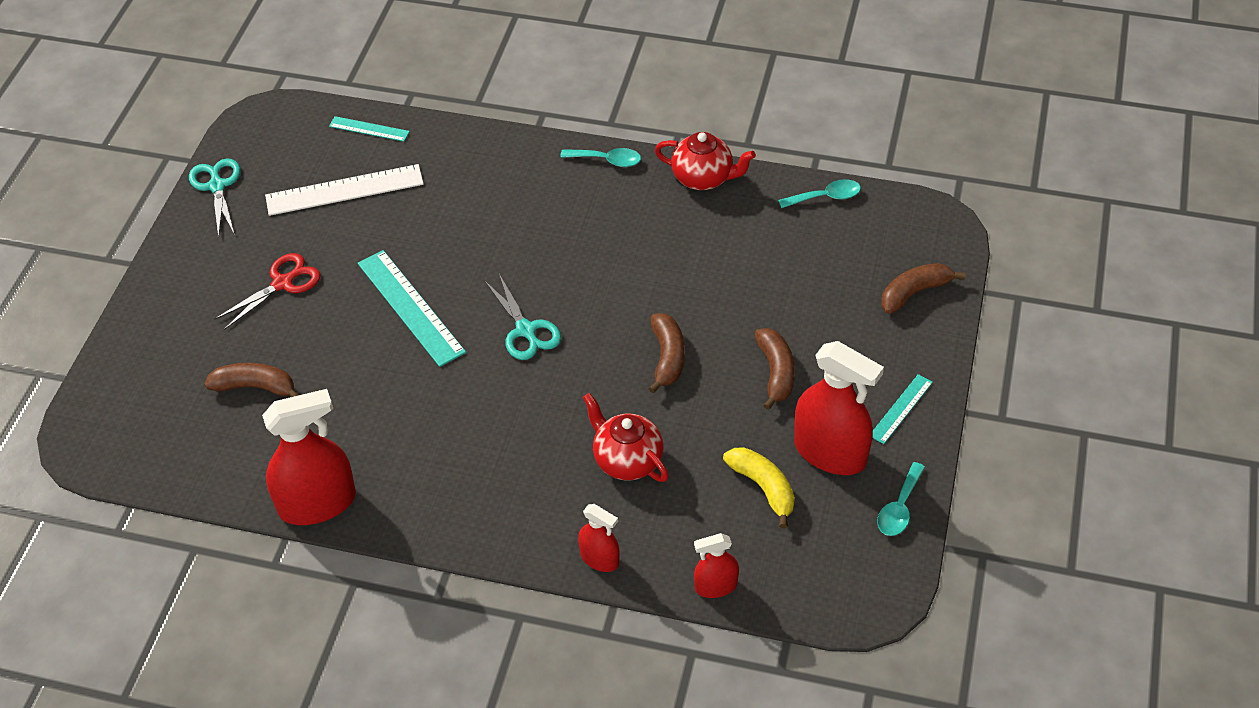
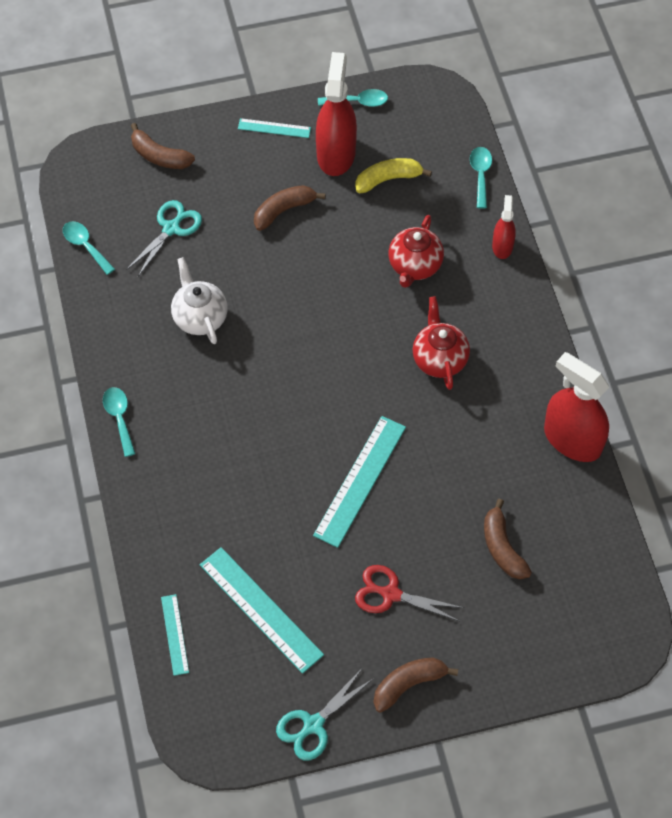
camera: 120 degrees left, 10 degrees up
(344, 190) = (260, 609): white ruler -> turquoise ruler
(526, 330) = (336, 386): turquoise scissors -> turquoise scissors (171, 228)
(667, 357) = (308, 282): brown banana -> brown banana (408, 684)
(681, 254) = (199, 317): none -> white teapot
(704, 178) = (105, 338): red teapot -> red teapot (439, 359)
(716, 586) = (480, 175): red spray bottle -> turquoise spoon
(763, 488) = (388, 179): yellow banana -> yellow banana turned 45 degrees clockwise

